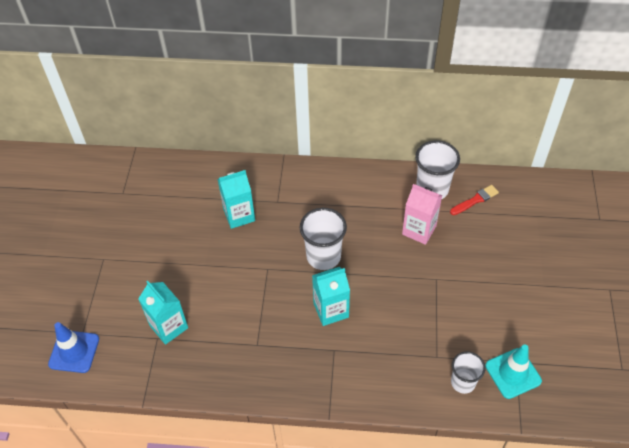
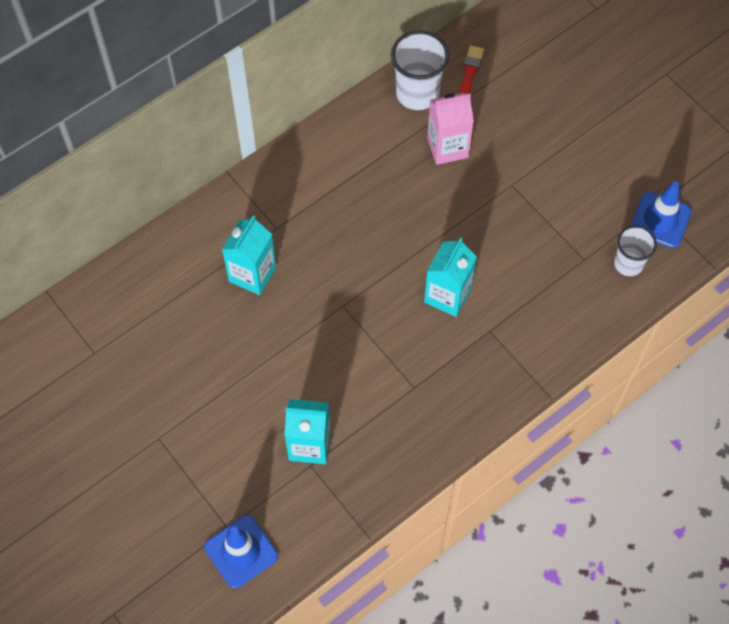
camera: 45 degrees left, 10 degrees up
(323, 256) = (384, 248): white cup -> none
(513, 373) = (660, 220): turquoise traffic cone -> blue traffic cone

